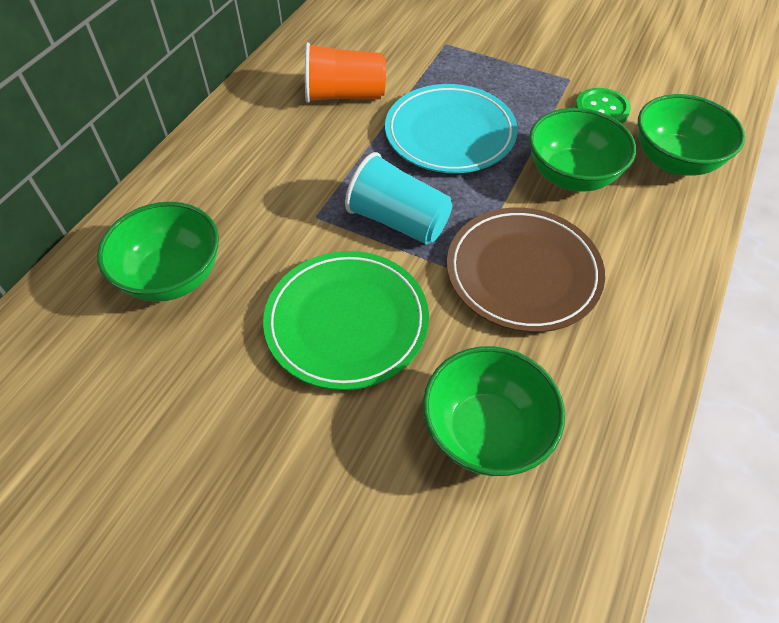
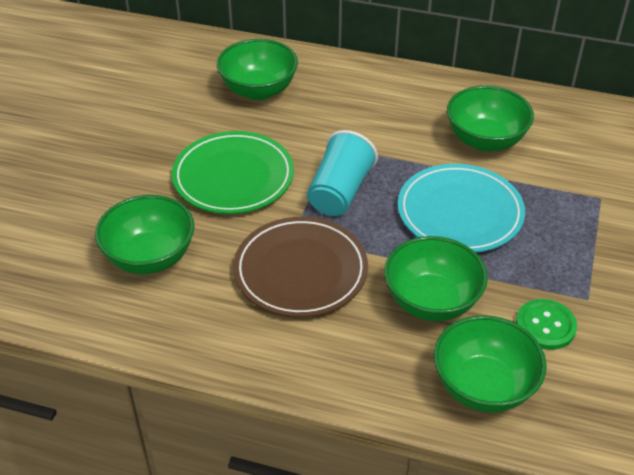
camera: 80 degrees right, 10 degrees down
(344, 95) = (485, 140): orange cup -> green bowl

